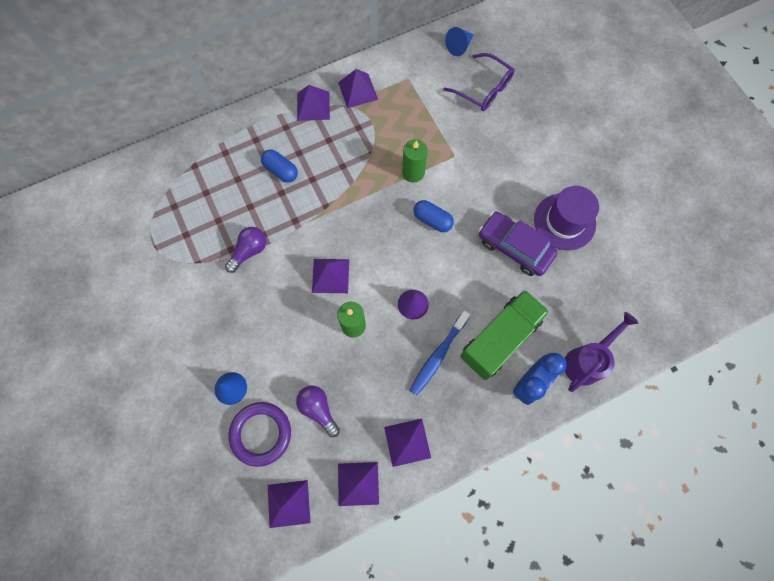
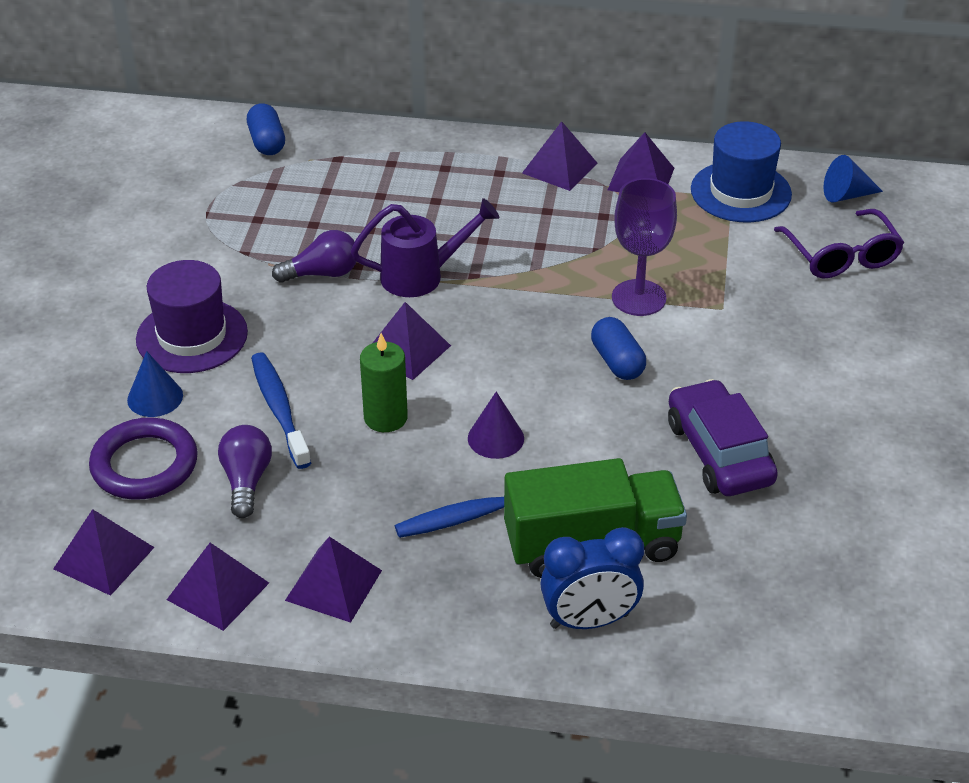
camera: 35 degrees right, 30 degrees down
(281, 171) = (448, 213): blue capsule -> blue capsule (267, 142)
(299, 354) = (279, 409): none -> blue toothbrush
(410, 72) = (740, 192): none -> blue hat
(413, 172) = (638, 298): green candle -> purple goblet
(564, 221) = (834, 462): purple hat -> purple hat (192, 336)
(586, 361) = (712, 645): purple watering can -> purple watering can (421, 276)

